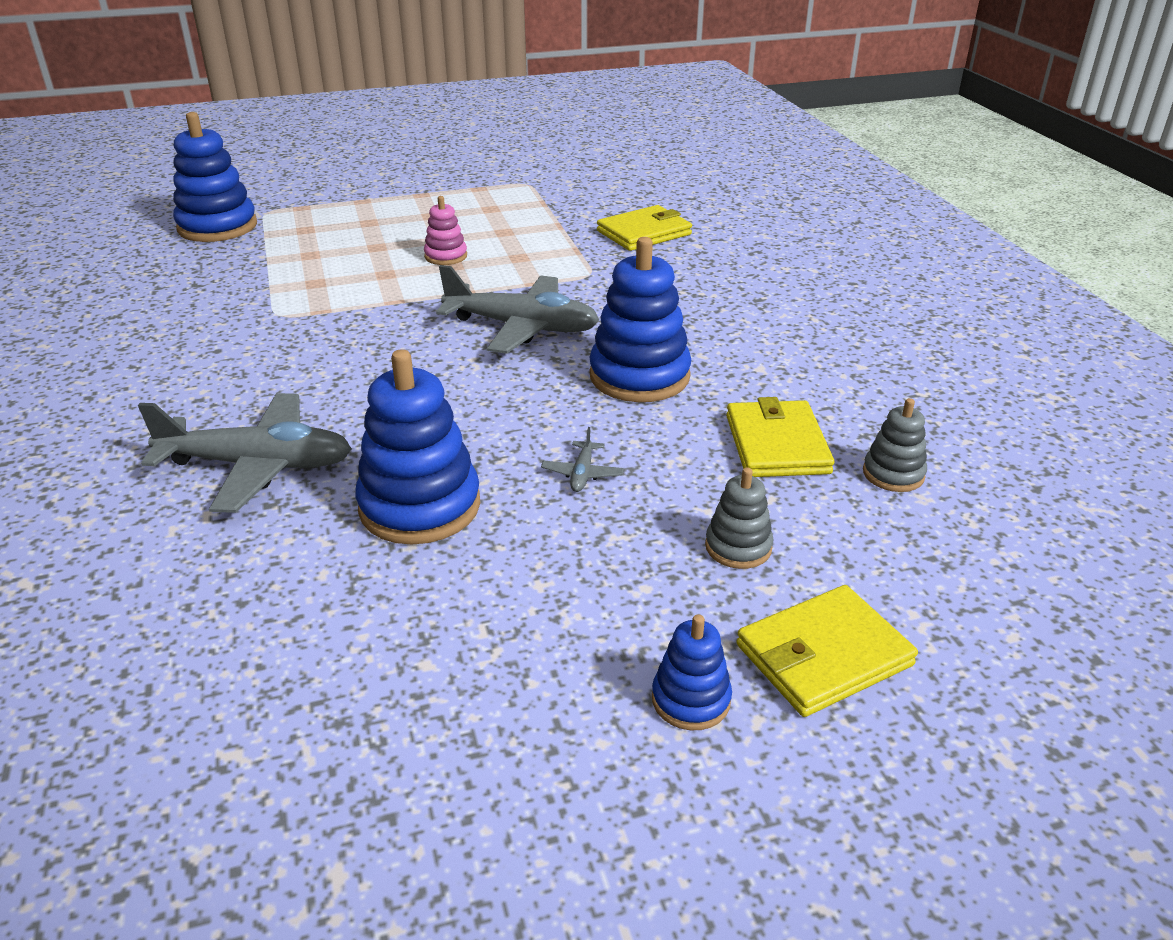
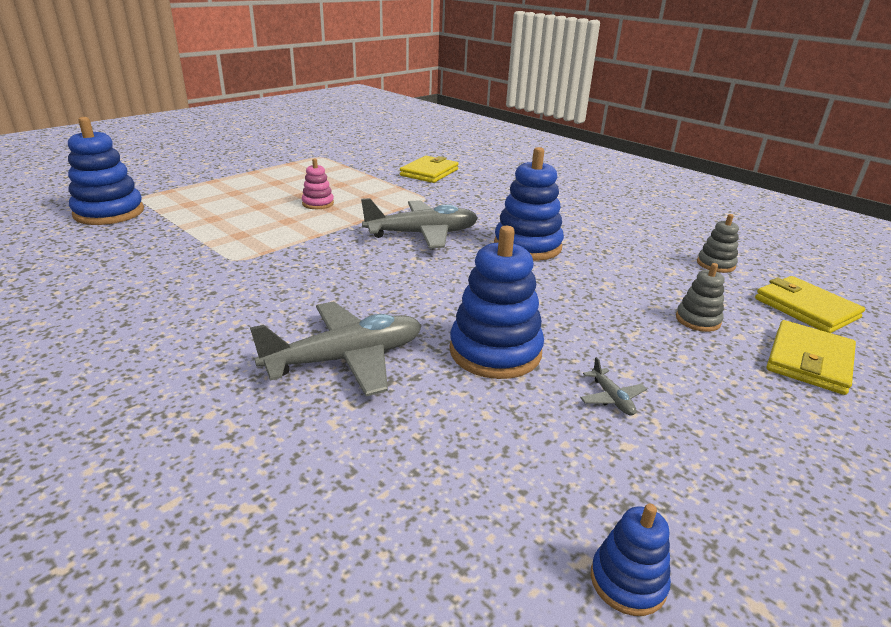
camera: 30 degrees left, 5 degrees down
(582, 474) = (567, 305): grey plane -> grey plane (611, 398)
(691, 699) = (786, 407): blue stacking toy -> blue stacking toy (628, 581)
(777, 444) = (644, 264): yellow wallet -> yellow wallet (806, 308)

